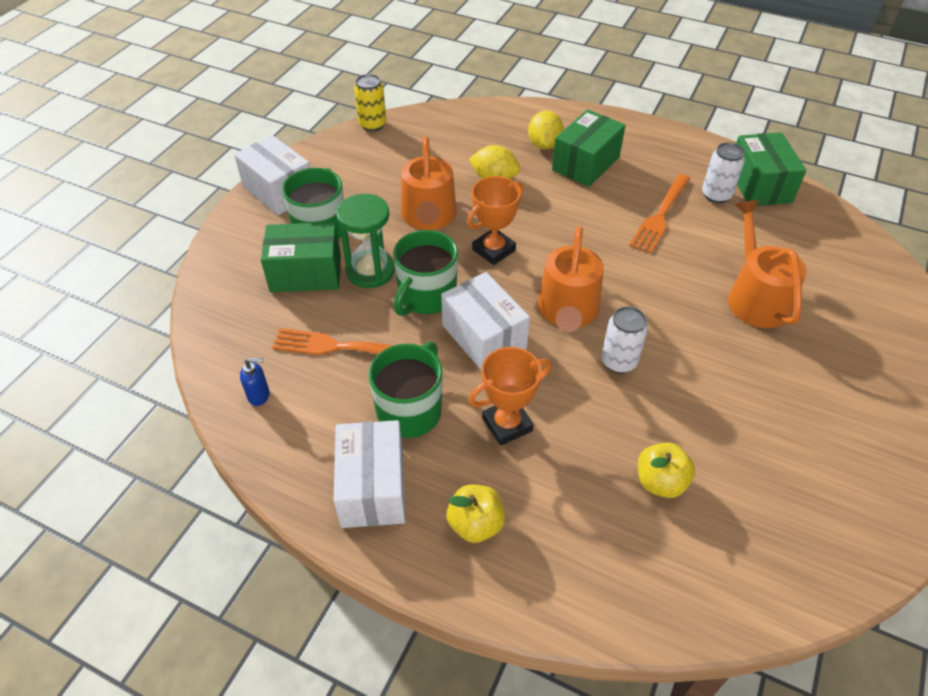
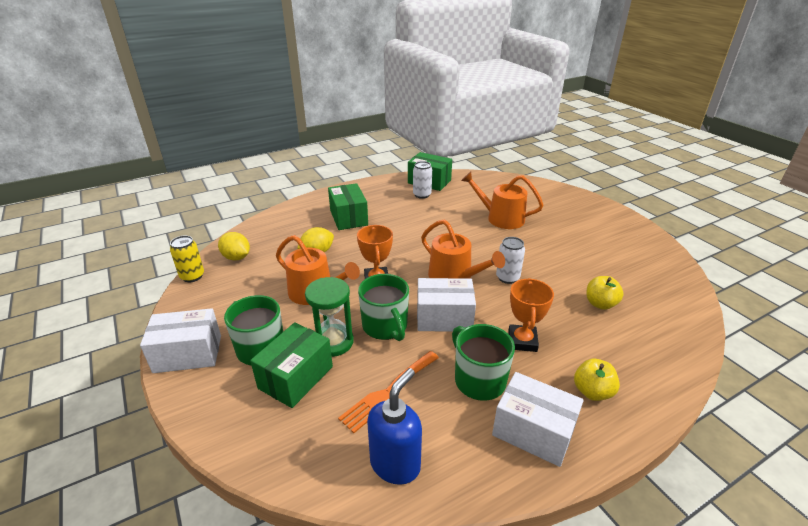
camera: 55 degrees left, 15 degrees down
(259, 395) = (395, 464): blue soap dispenser -> blue soap dispenser, size x2.04
(544, 145) = (314, 223): yellow lemon -> yellow lemon (236, 257)
(660, 215) = (416, 215): orange fork -> none

